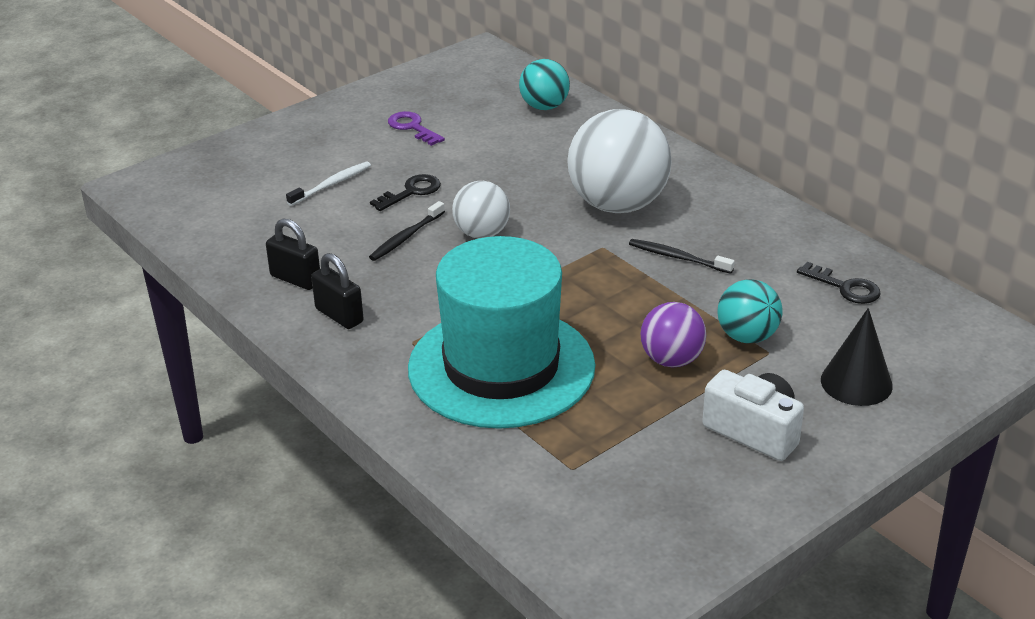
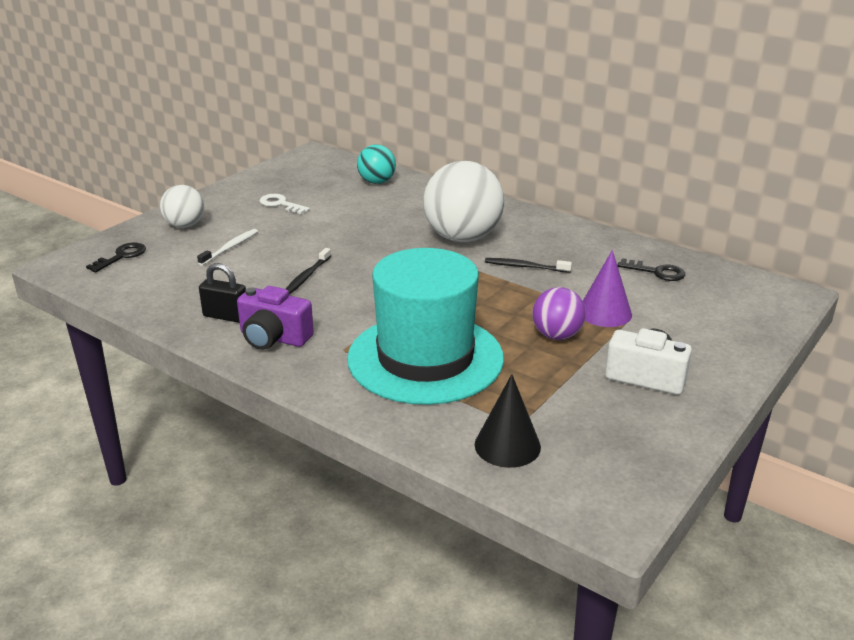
camera: 15 degrees left, 5 degrees down
(339, 315) = (273, 338): black padlock -> purple camera
(411, 192) = (298, 246): black key -> black key (121, 256)
(412, 127) = (280, 204): purple key -> white key
(482, 233) = (366, 267): white ball -> white ball (185, 225)
(747, 336) = (604, 312): turquoise ball -> purple cone
(856, 382) = (701, 333): black cone -> black cone (507, 445)

